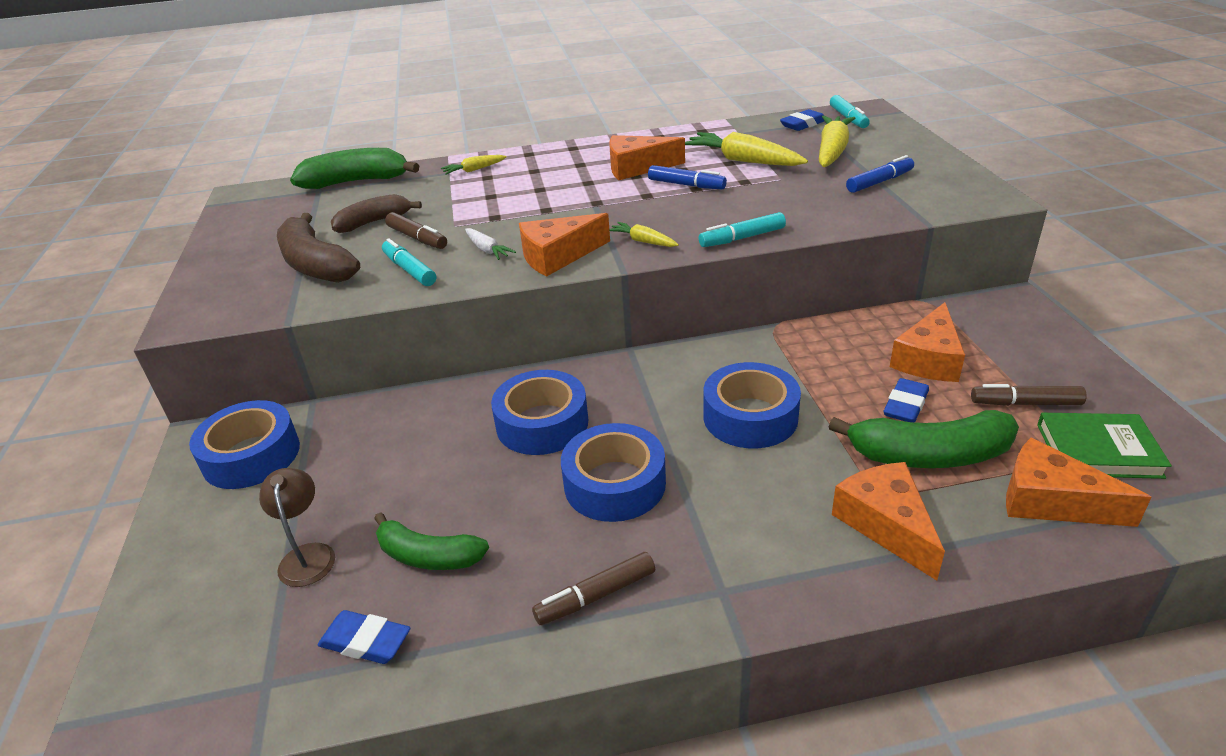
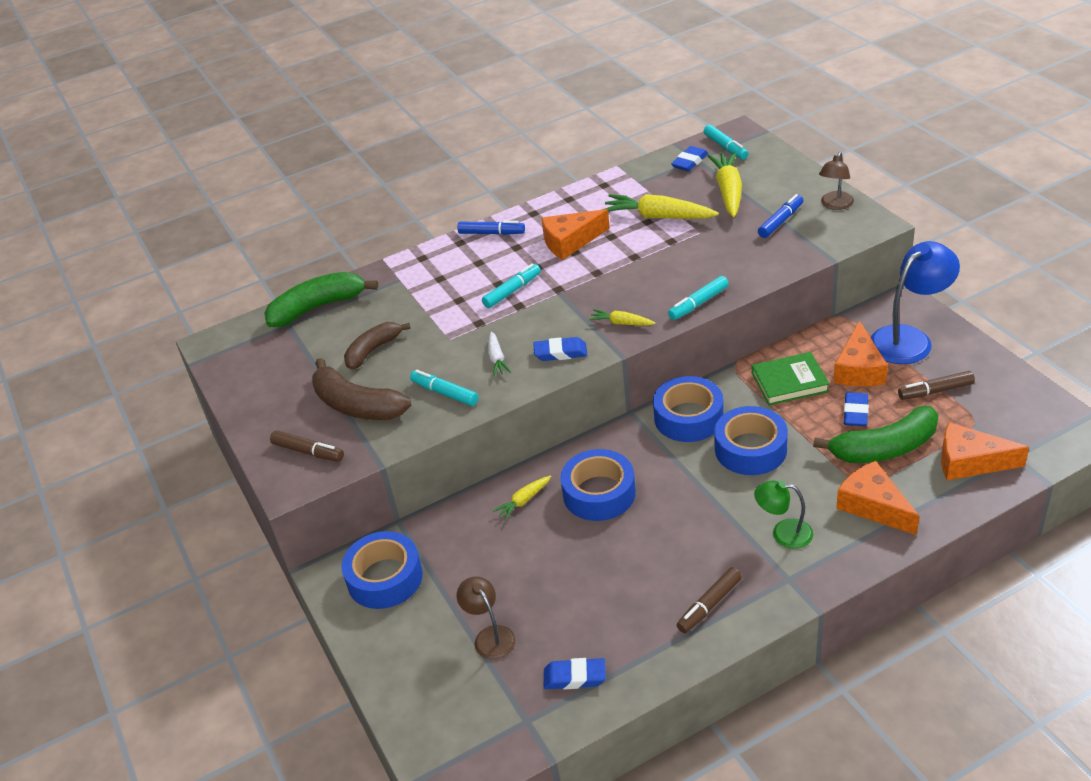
camera: 15 degrees left, 5 degrees up
(417, 238) = (426, 359): brown marker -> brown marker (308, 452)
(428, 556) = (578, 612): green banana -> none
(474, 170) = (421, 272): yellow carrot -> yellow carrot (523, 501)
(487, 250) = (497, 359): white carrot -> white carrot turned 45 degrees clockwise
(549, 197) = (512, 291): none -> turquoise marker
(558, 256) = (560, 352): orange cheese -> blue eraser
(615, 484) = (679, 526): blue tape -> blue tape (688, 417)
(686, 185) = (624, 254): blue marker -> blue marker (491, 233)
(744, 528) = (783, 533): none -> green lamp
(952, 177) = (835, 205): none -> brown lamp
(1007, 340) = (909, 338): none -> blue lamp
(1098, 450) = (990, 417): green book -> green book (789, 382)

